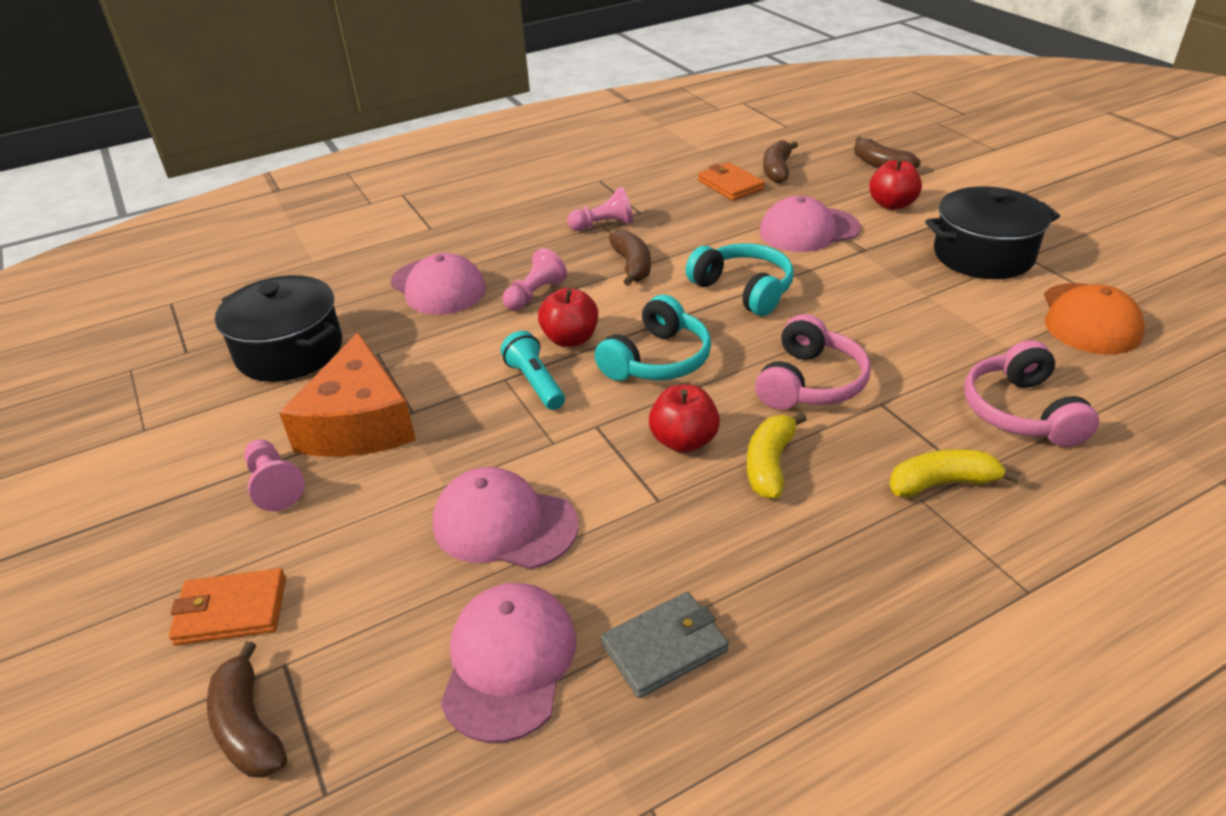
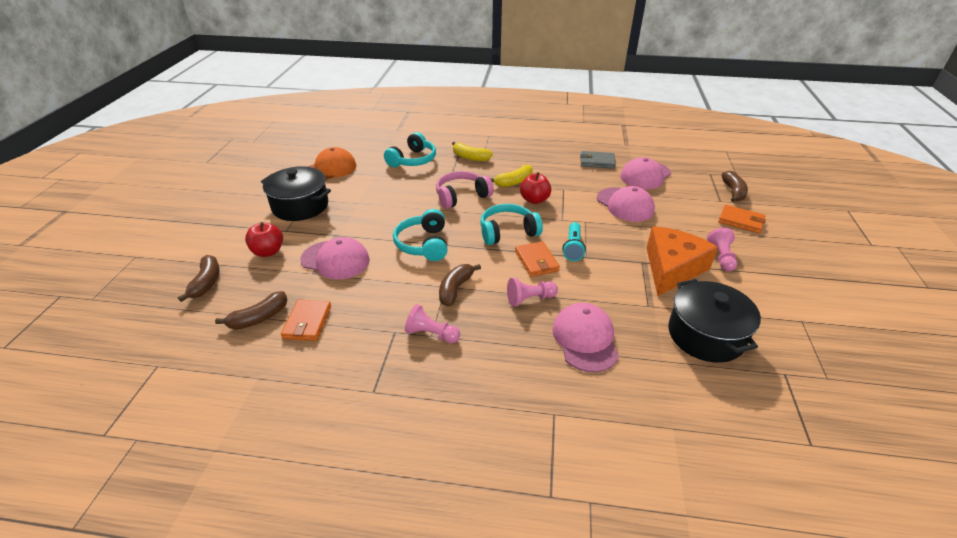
camera: 145 degrees left, 0 degrees up
(570, 339) = (536, 261): red apple -> orange wallet
(1021, 412) = (413, 160): pink headphones -> turquoise headphones

